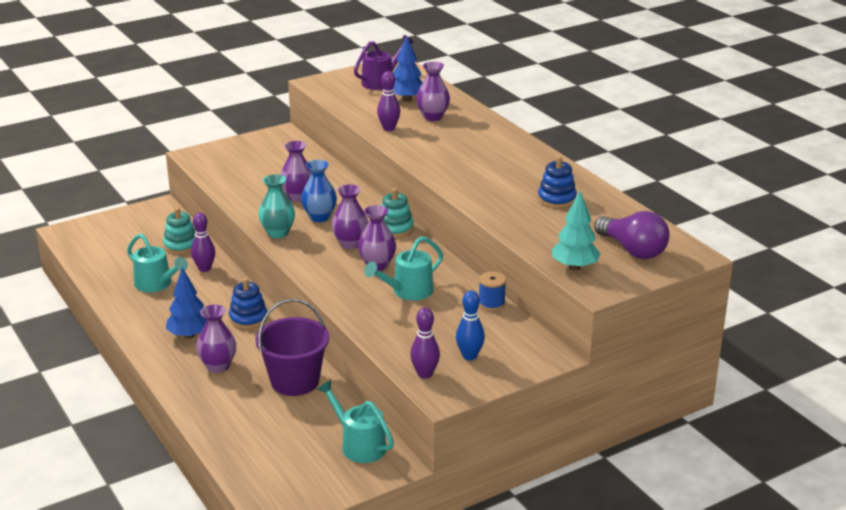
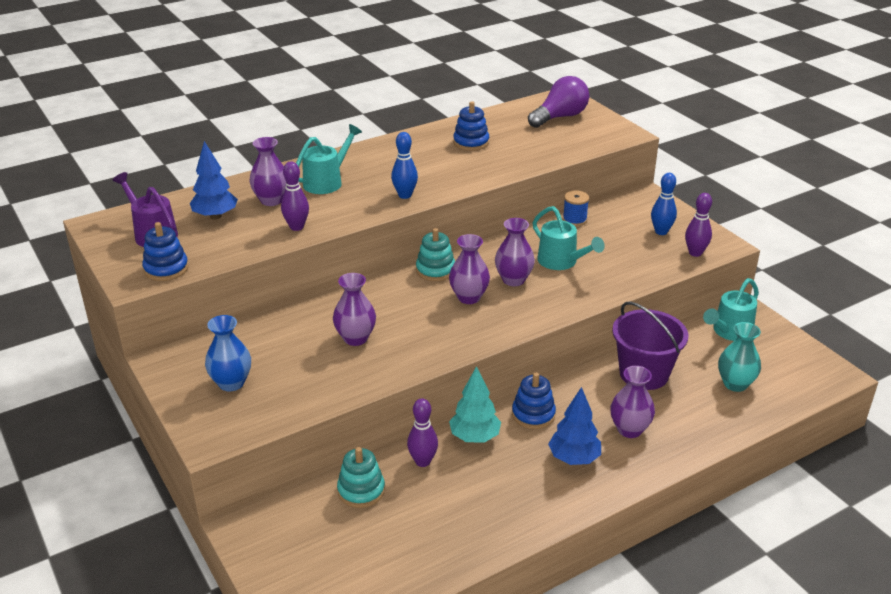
camera: 90 degrees left, 5 degrees up
(157, 285) = (462, 502): turquoise watering can -> turquoise watering can (327, 181)
(278, 233) = (445, 348): turquoise vase -> turquoise vase (735, 384)
(319, 217) = (407, 320): blue vase -> blue vase (231, 383)
(331, 90) = (166, 269): none -> blue stacking toy
(443, 169) = (405, 195): none -> blue bowling pin
(574, 267) = (593, 140): turquoise tree -> turquoise tree (474, 437)

